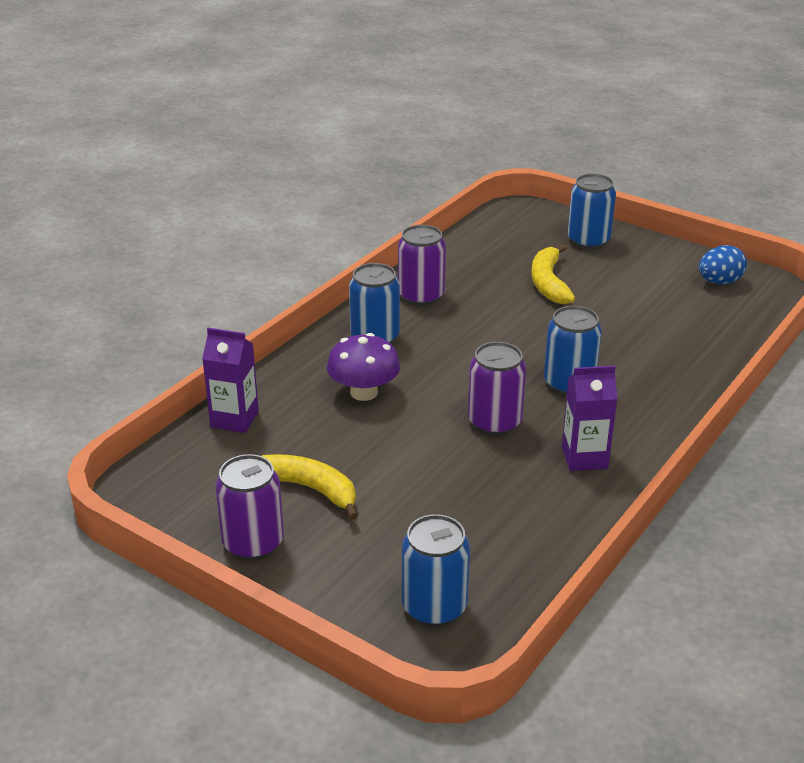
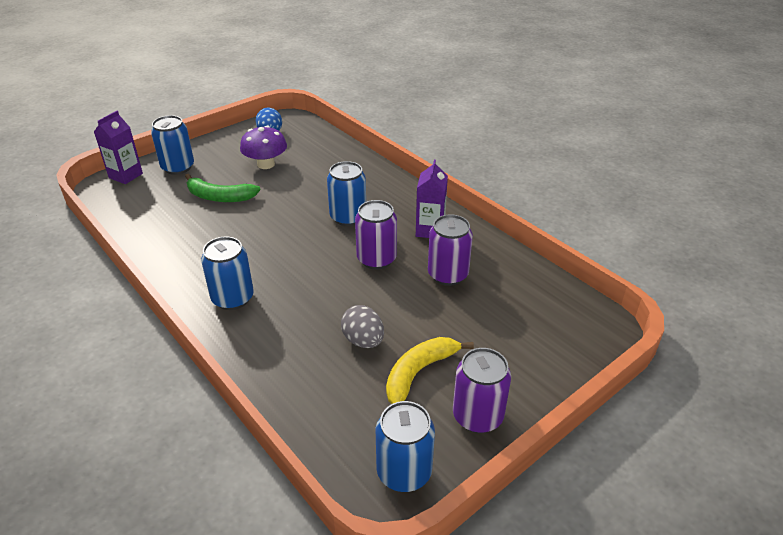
camera: 75 degrees left, 5 degrees up
(234, 419) = (305, 408): purple carton -> purple carton (126, 175)
(343, 439) = (363, 340): none -> grey egg
(364, 392) = (307, 318): purple mushroom -> purple mushroom (266, 164)
(421, 296) = (189, 261): purple can -> purple can (448, 274)
(434, 607) = (561, 327): blue can -> blue can (404, 472)
(548, 283) = (220, 197): yellow banana -> green banana

